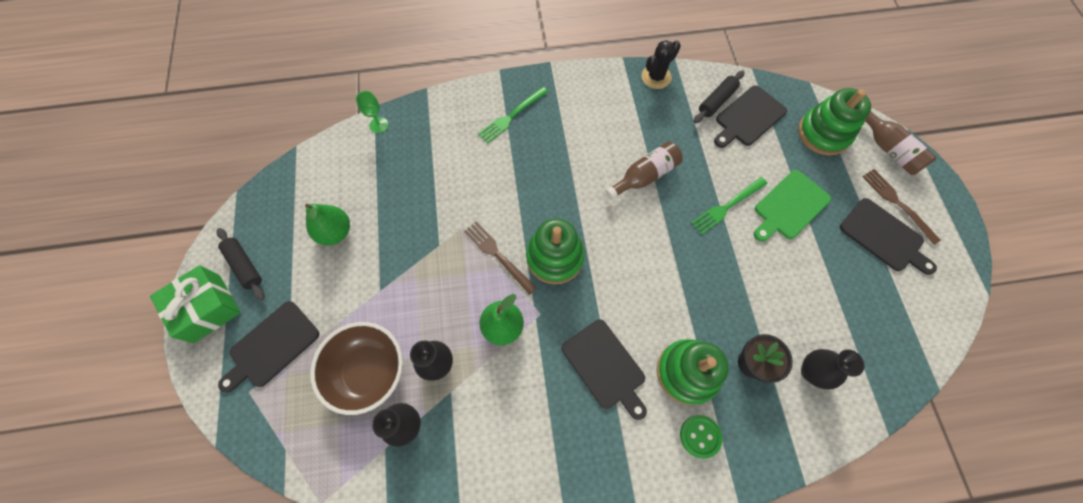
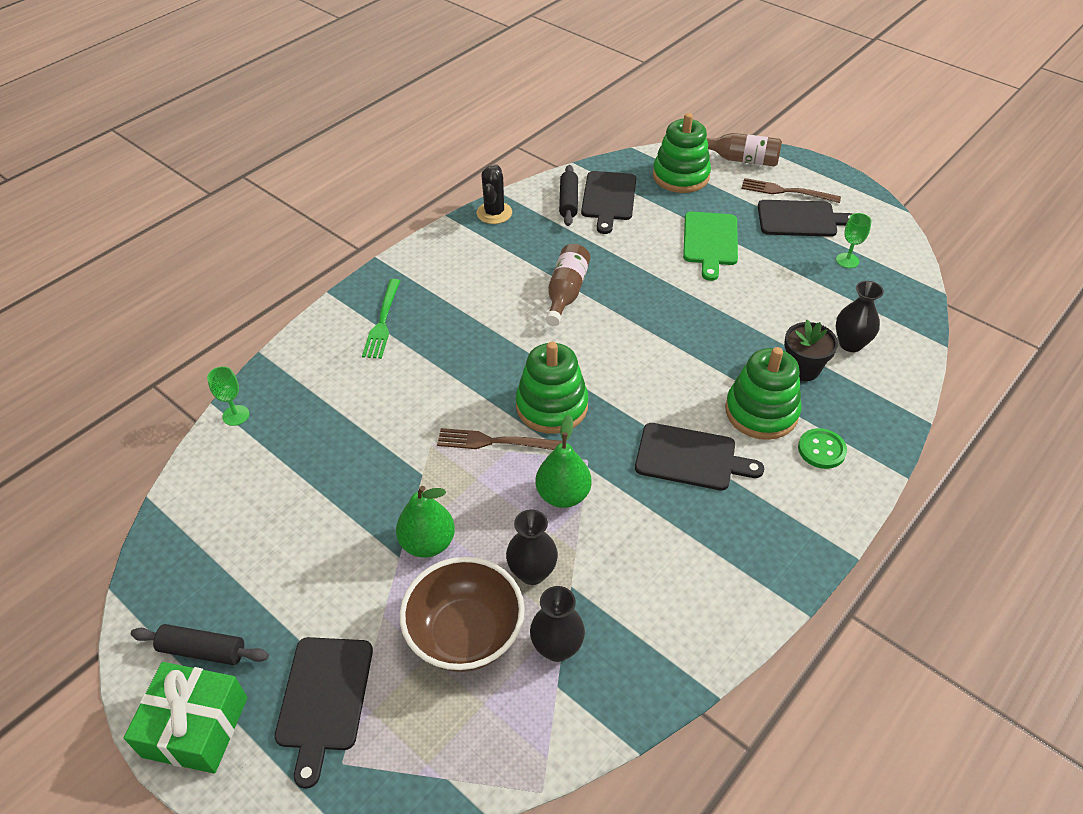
camera: 40 degrees left, 20 degrees down
(335, 232) = (288, 541): green pear -> green pear (427, 543)
(726, 207) = (661, 272): green fork -> none
(885, 300) = (847, 260): none -> green goblet

